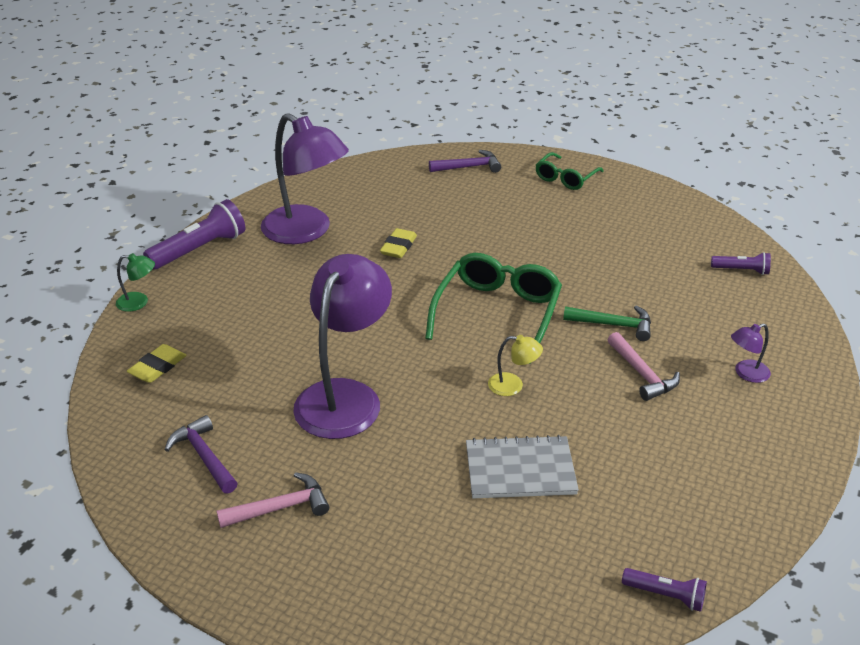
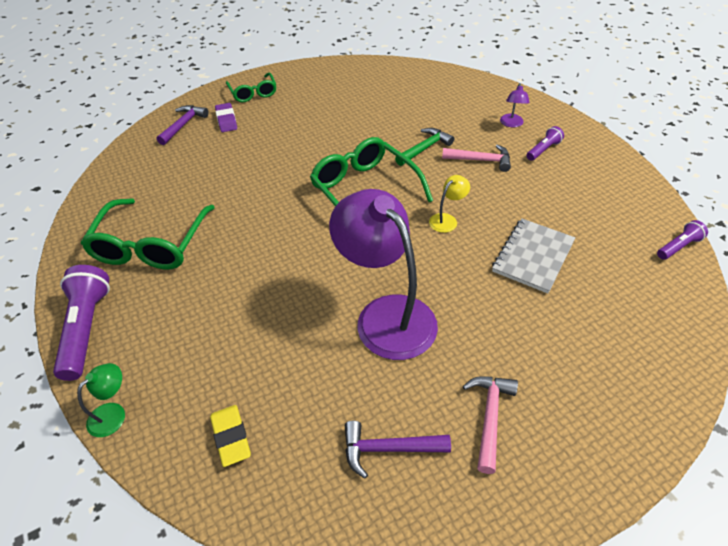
camera: 55 degrees left, 10 degrees up
(306, 231) = (151, 245): purple lamp -> green glasses
(398, 247) = (235, 203): yellow eraser -> none
(504, 185) = (226, 120): none -> purple eraser
(741, 270) = (420, 80): purple flashlight -> purple flashlight (543, 150)

